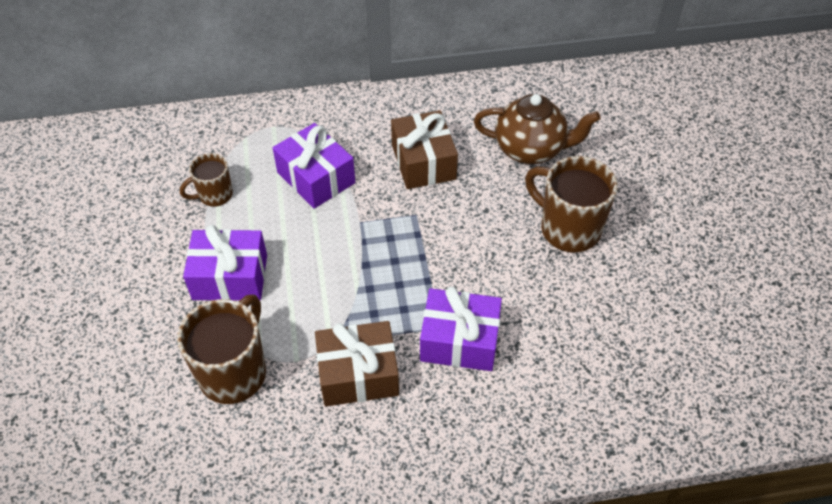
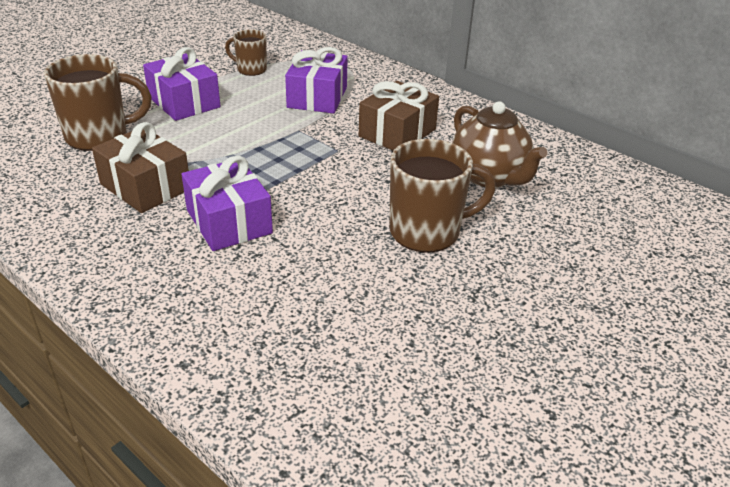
camera: 50 degrees right, 15 degrees down
(568, 228) = (427, 232): brown mug -> brown mug turned 75 degrees clockwise

